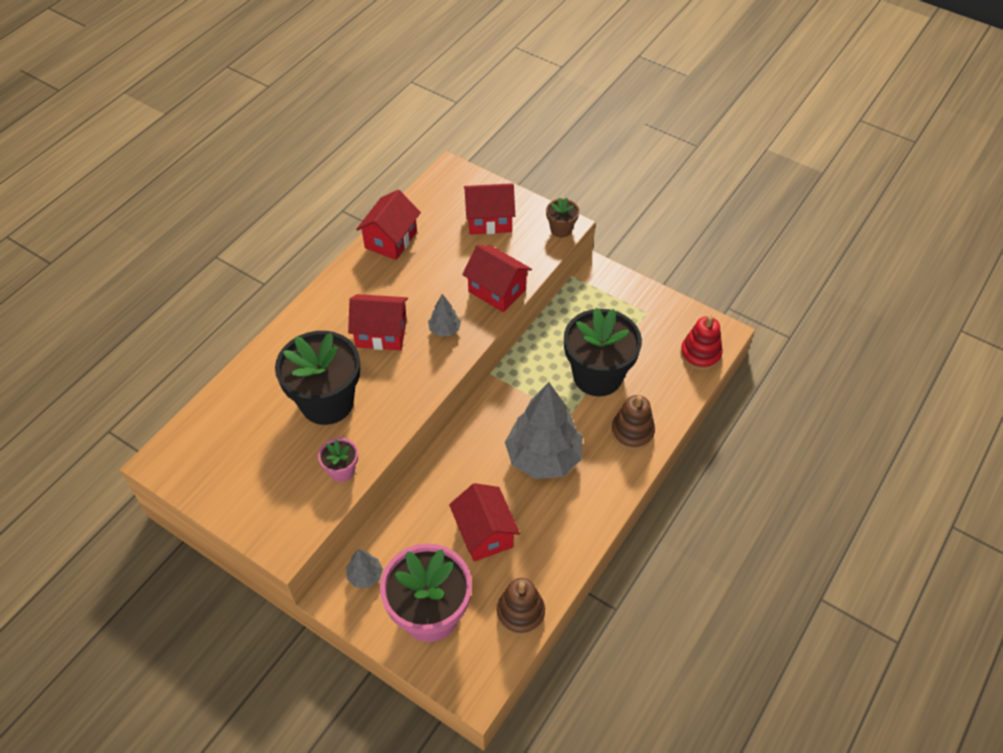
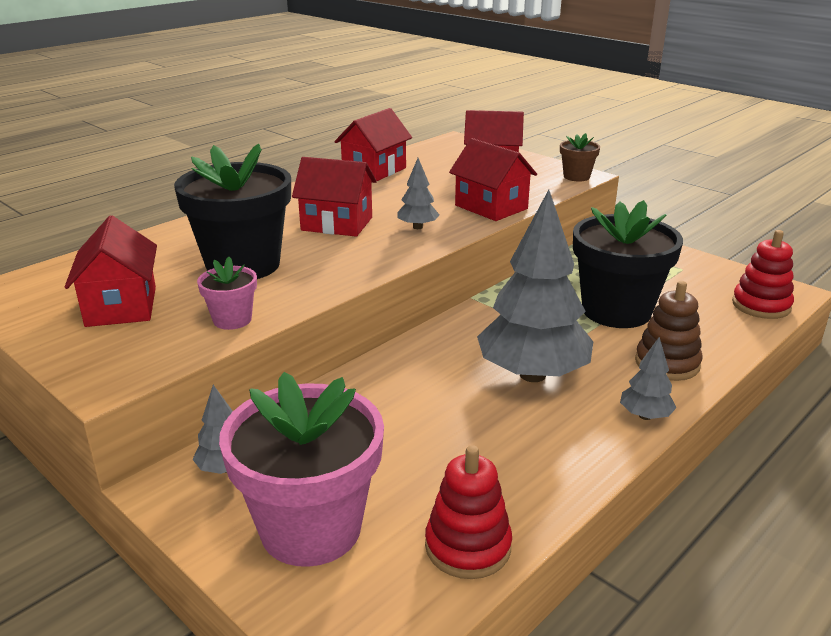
camera: 10 degrees right, 25 degrees down
(484, 533) = (428, 442): red house -> red house (121, 306)
(520, 612) = (468, 546): brown stacking toy -> red stacking toy
(617, 488) = (645, 416): none -> grey tree

